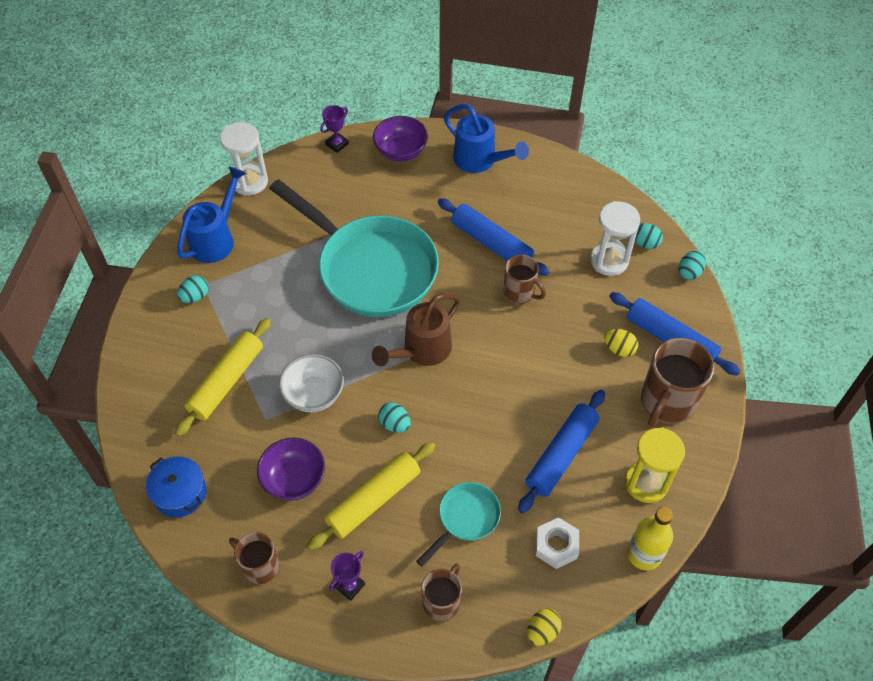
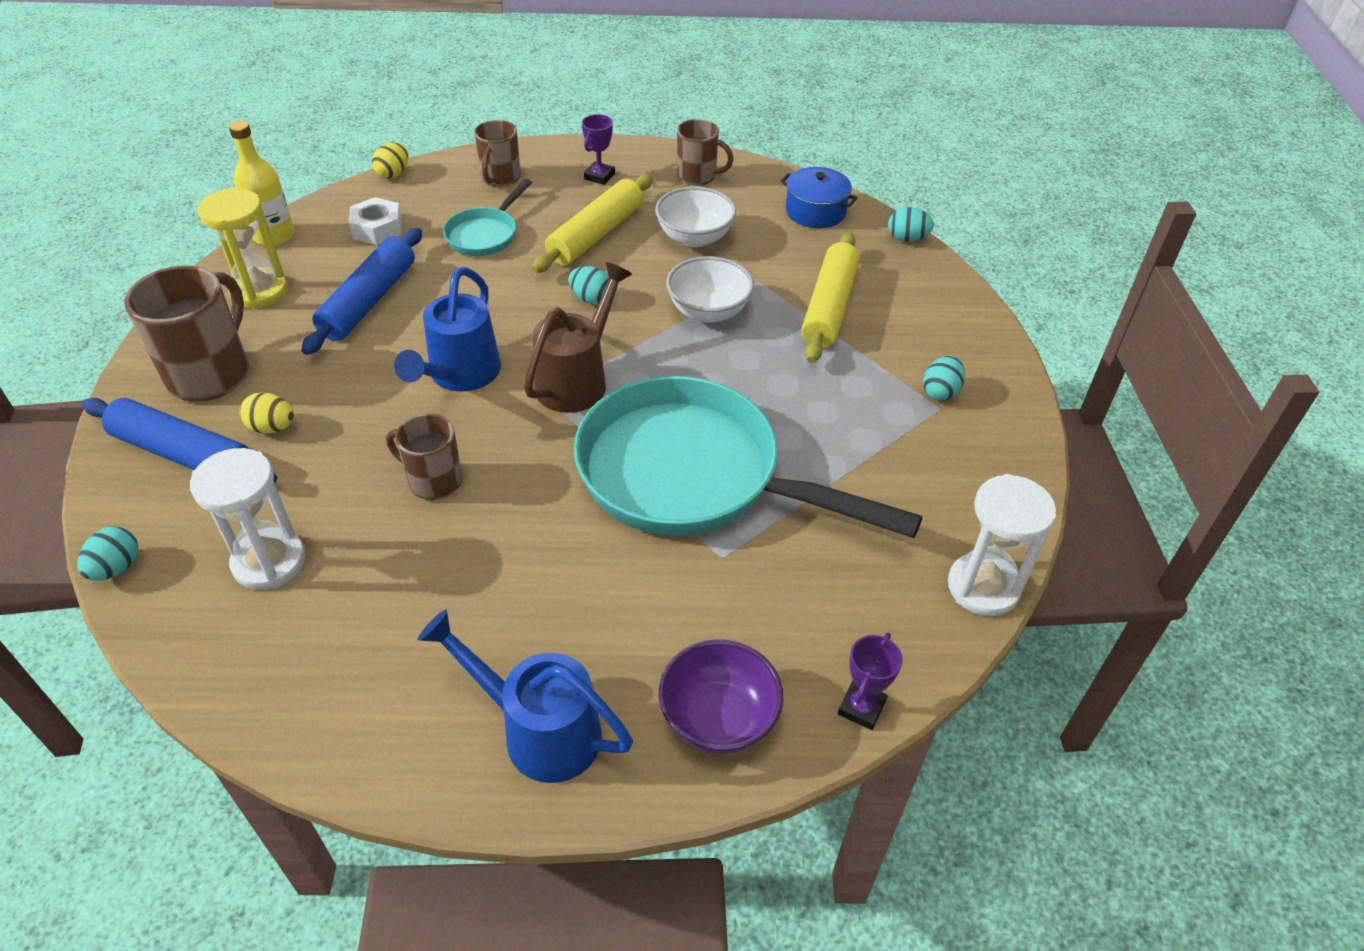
camera: 165 degrees right, 10 degrees down
(216, 239) = (969, 475): blue watering can -> blue watering can (460, 375)
(294, 479) = (694, 237): purple bowl -> white bowl
(491, 243) = (491, 554): blue rolling pin -> none
(644, 243) = (192, 608): turquoise egg -> turquoise egg (907, 238)

